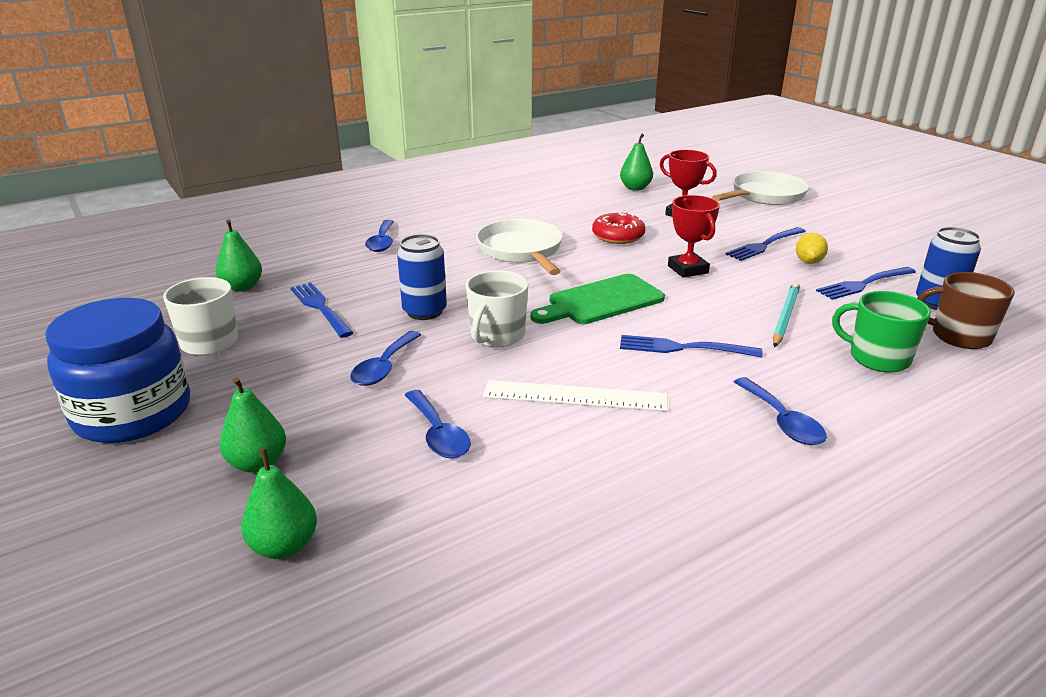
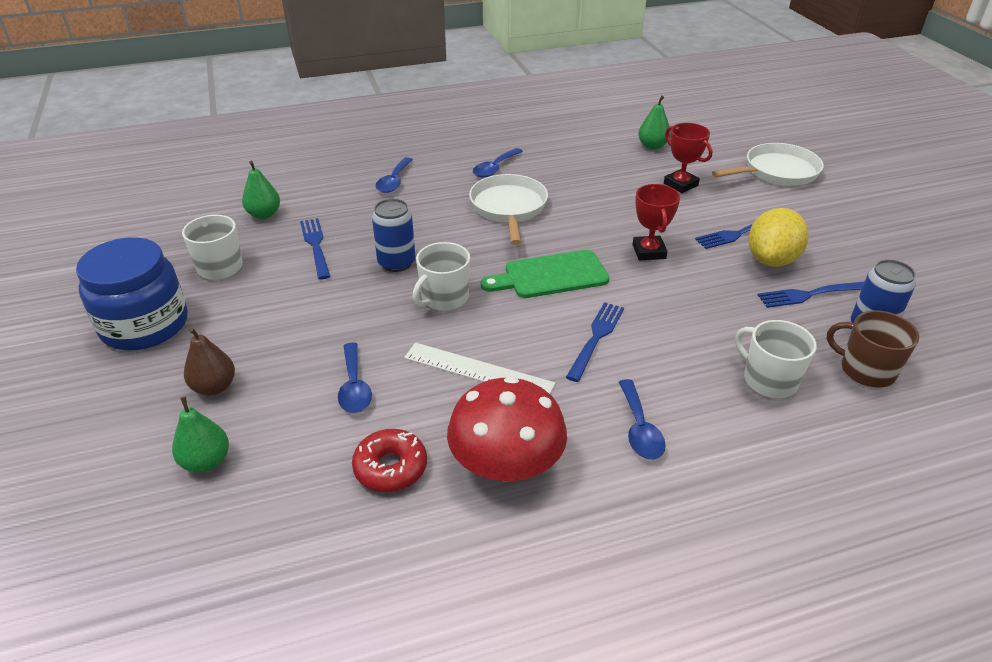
camera: 15 degrees right, 10 degrees up
(257, 463) = (214, 387): green pear -> brown pear
(384, 367) = (340, 314): blue spoon -> blue spoon (495, 168)
(618, 236) = (604, 203): red donut -> red donut (390, 467)
(661, 479) = (506, 464): none -> red mushroom
(683, 348) = (596, 338): blue fork -> blue fork turned 90 degrees clockwise
(785, 316) = (709, 319): turquoise pencil -> none
(808, 262) = (771, 260): yellow lemon -> yellow lemon, size x1.90
(877, 358) = (768, 380): green mug -> white mug

